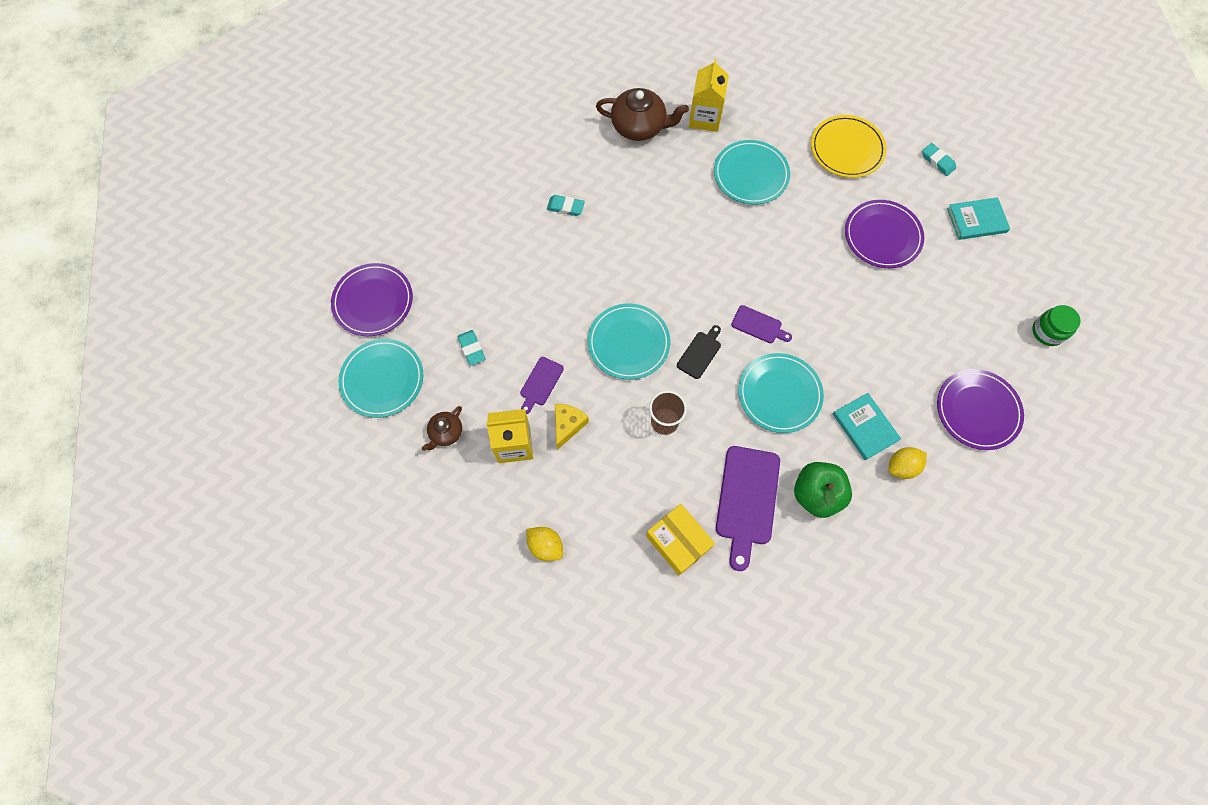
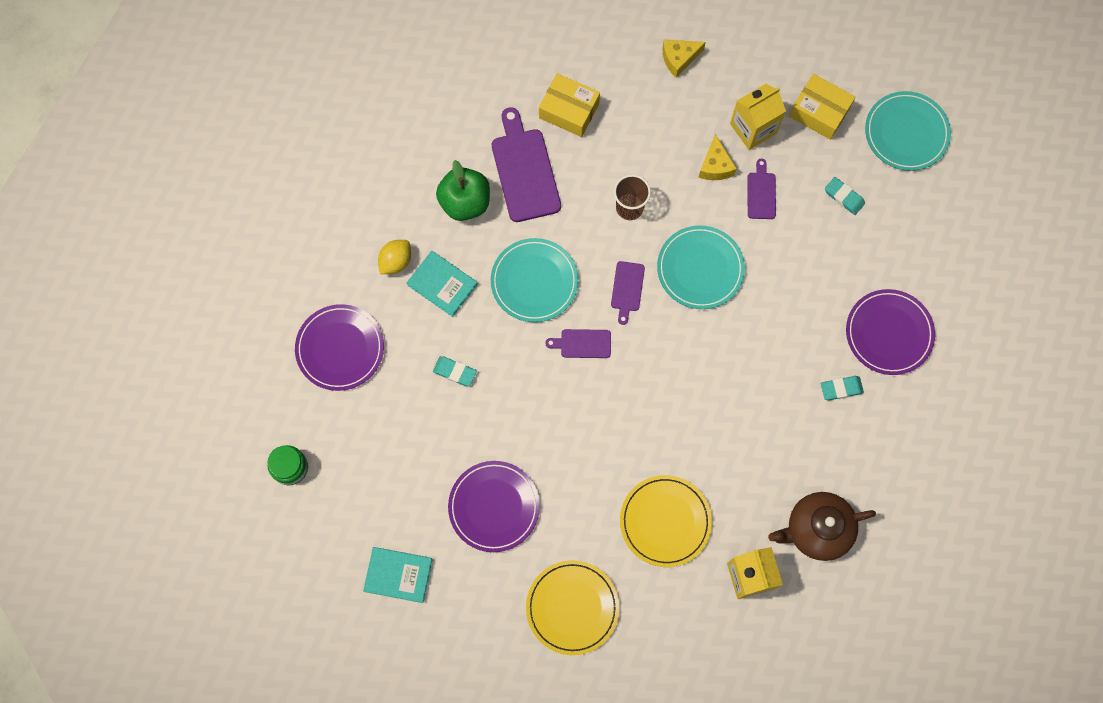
camera: 155 degrees right, 5 degrees up
(373, 301) = (965, 201): purple plate -> purple plate (889, 333)
(446, 433) = (819, 112): brown teapot -> yellow box
(545, 546) = (679, 59): yellow lemon -> yellow cheese
(700, 353) = (627, 289): black cutting board -> purple cutting board
(751, 174) = (665, 521): turquoise plate -> yellow plate
(937, 161) = (464, 638): turquoise eraser -> turquoise eraser (455, 372)
(976, 220) = (398, 575): turquoise book -> turquoise book turned 45 degrees clockwise

